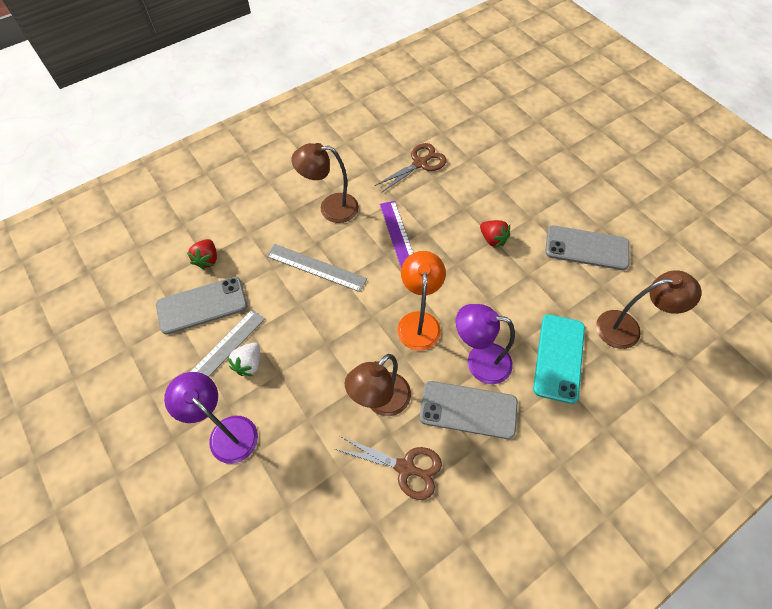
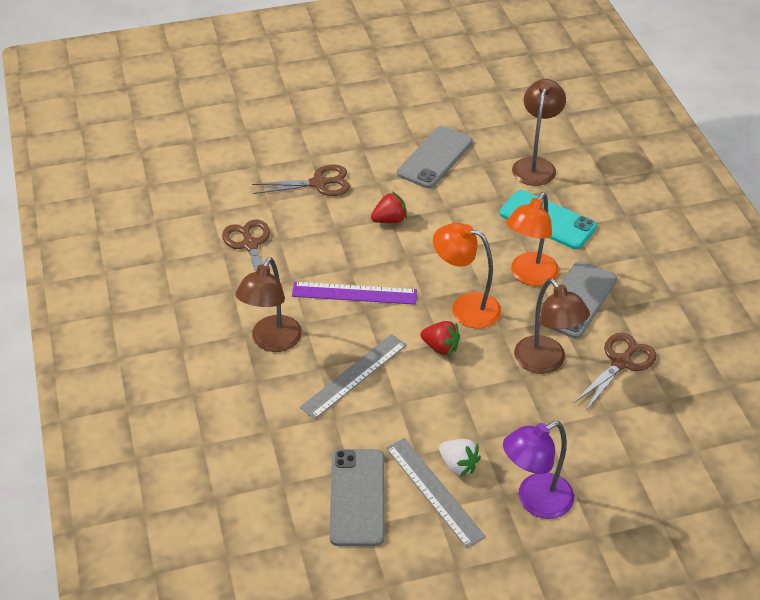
camera: 70 degrees left, 15 degrees down
(207, 259) = (289, 480): red strawberry -> red strawberry (440, 347)
(479, 361) = (529, 276): purple lamp -> orange lamp
(508, 181) = (319, 183): none -> brown scissors

